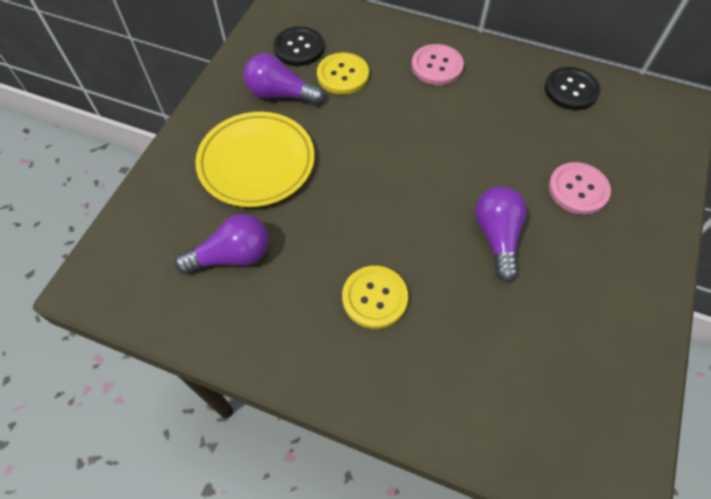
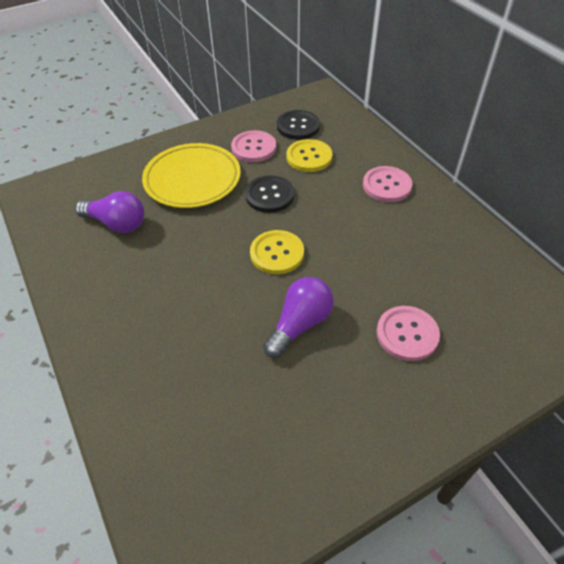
camera: 40 degrees right, 10 degrees down
(280, 94) = (253, 148): purple light bulb -> pink button
(374, 298) = (169, 305): yellow button -> yellow button (277, 253)
(571, 90) = (486, 260): black button -> black button (269, 195)

